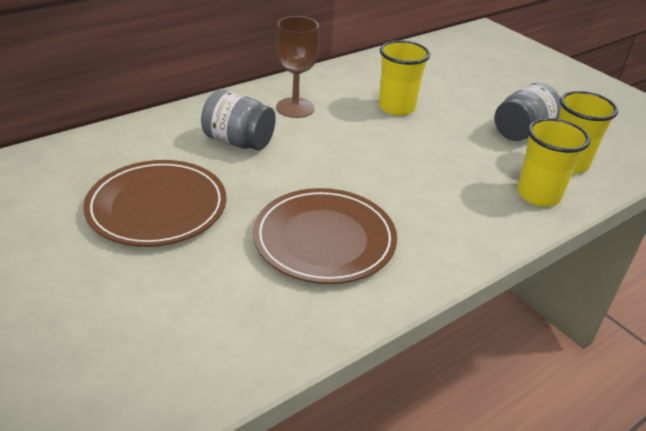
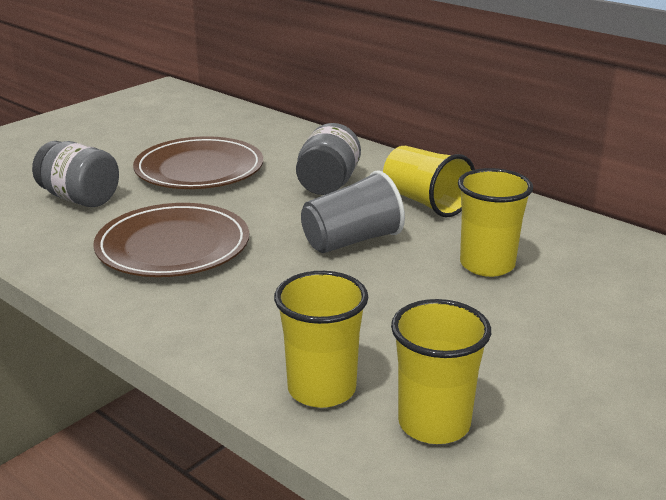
camera: 80 degrees right, 10 degrees down
(295, 108) = (425, 202): brown goblet -> yellow cup
(346, 149) = (351, 241): none -> grey cup
(522, 132) = (504, 376): grey jar -> grey jar (80, 199)

